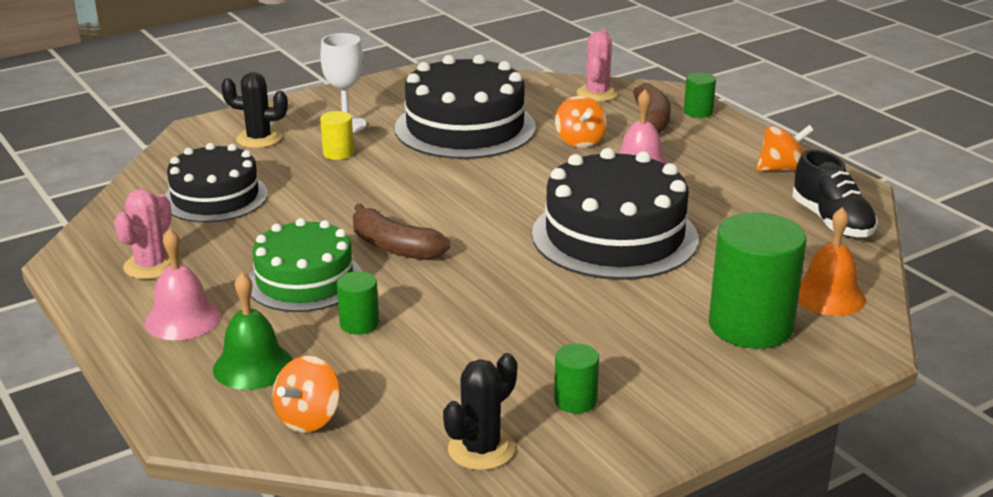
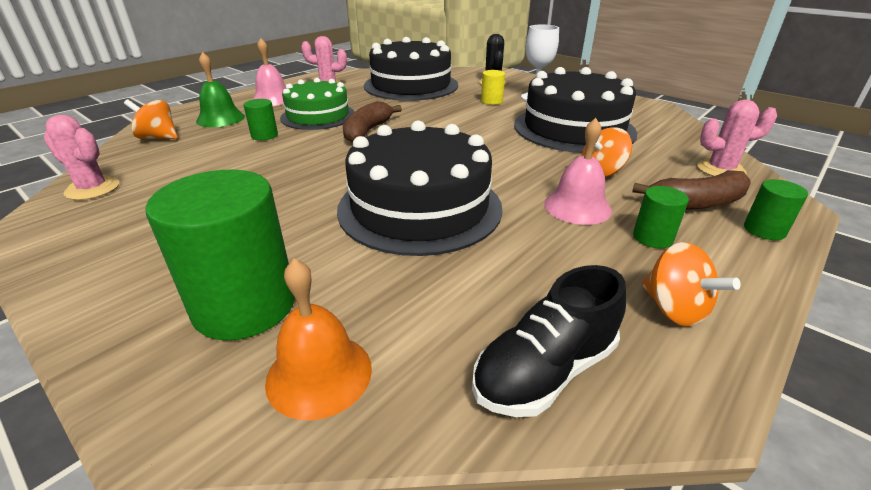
camera: 75 degrees right, 5 degrees up
(215, 197) = (411, 85): black cake -> black cake, size x1.52
(481, 449) = (92, 189): black cactus -> pink cactus
(575, 400) = (138, 216): green cylinder -> green cylinder (652, 238)

